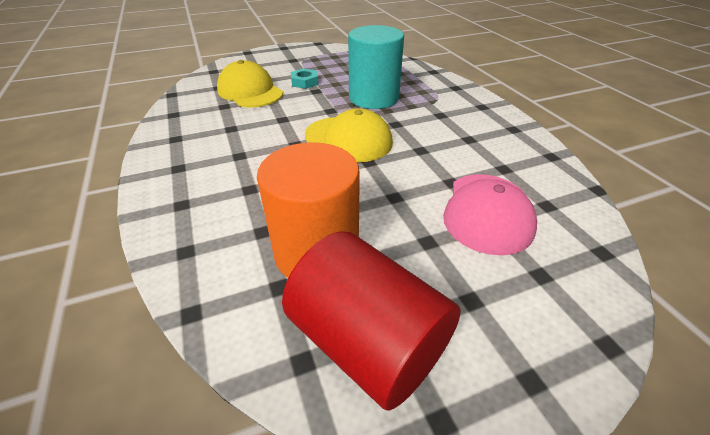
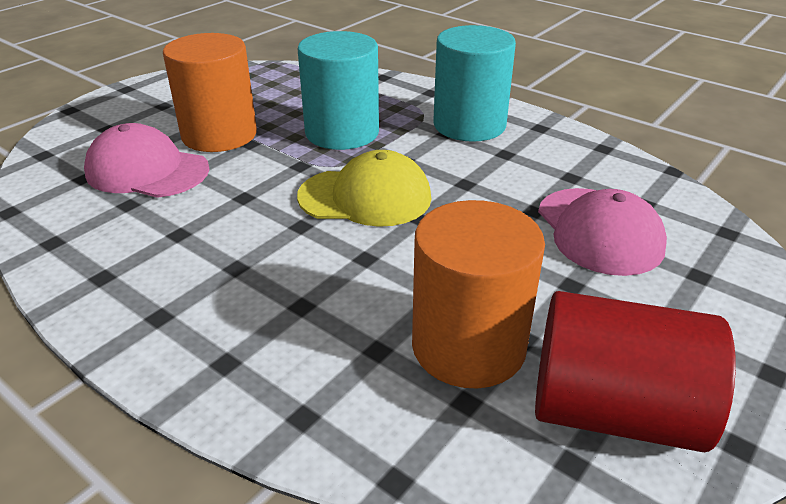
camera: 30 degrees left, 5 degrees down
(250, 91) = (147, 171): yellow cap -> pink cap
(304, 82) = (219, 135): turquoise nut -> orange cylinder
(462, 114) = (469, 125): none -> turquoise cylinder

